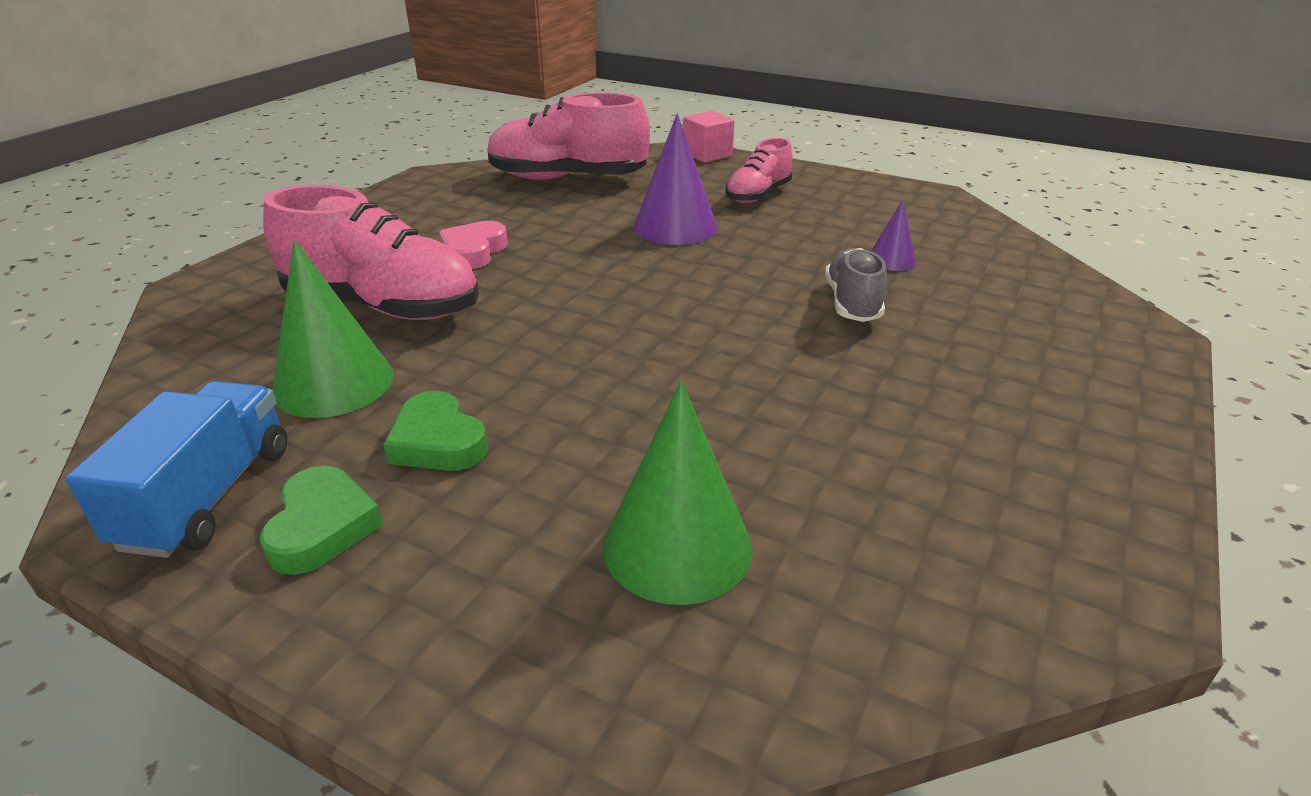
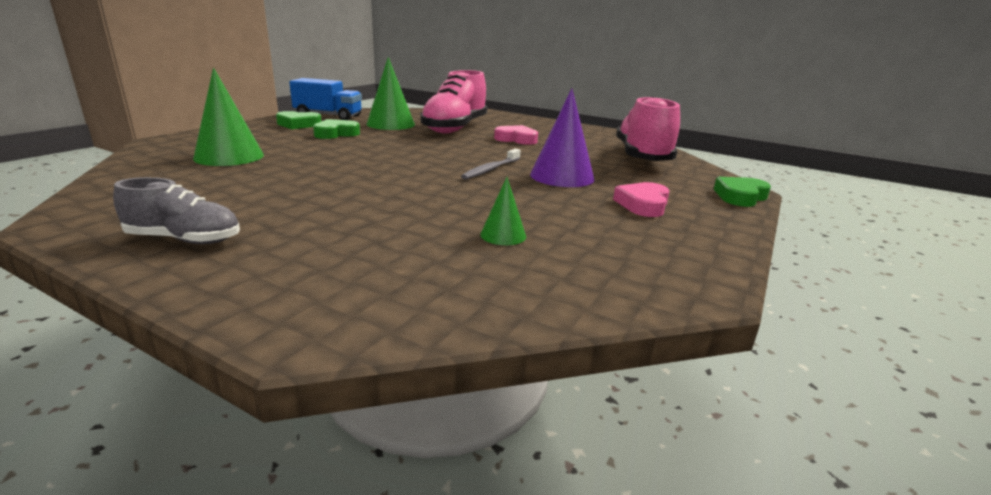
camera: 90 degrees right, 10 degrees down
(661, 269) = (491, 169): none -> grey toothbrush
(707, 154) = (740, 197): pink cube -> green heart
(758, 195) = (643, 205): pink shoe -> pink heart
(852, 303) = (425, 210): grey shoe -> grey shoe (184, 240)
(891, 260) = (503, 235): purple cone -> green cone

